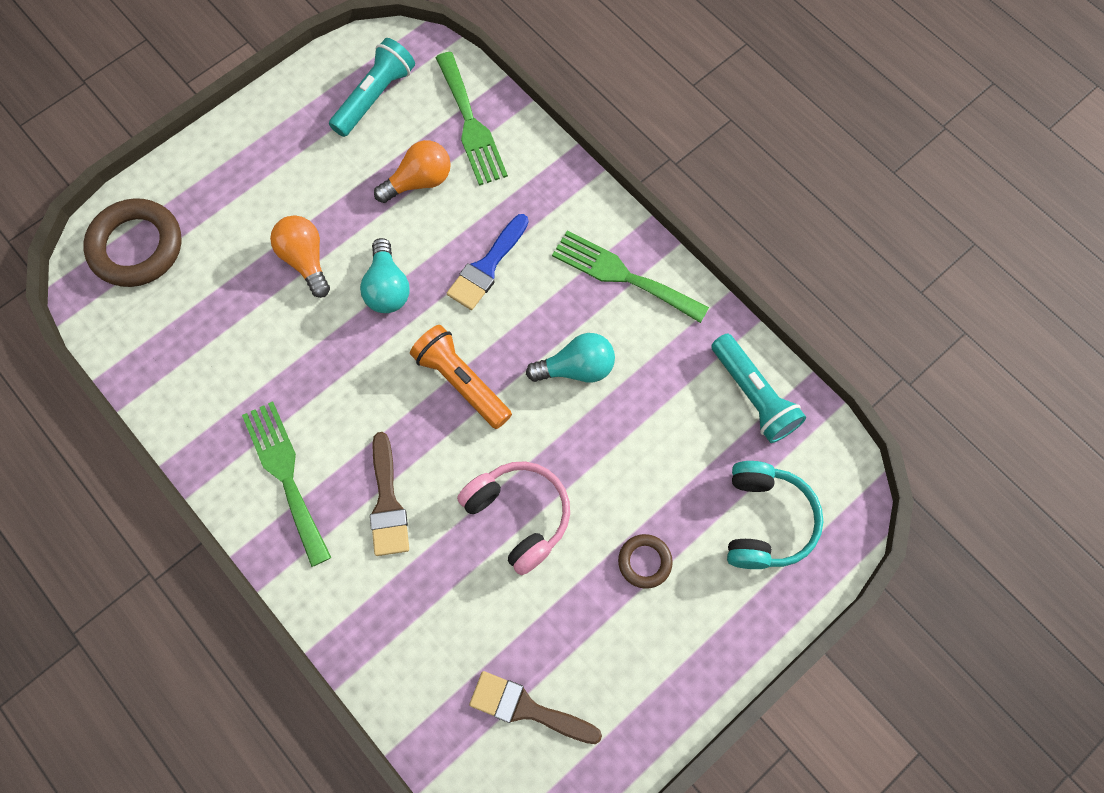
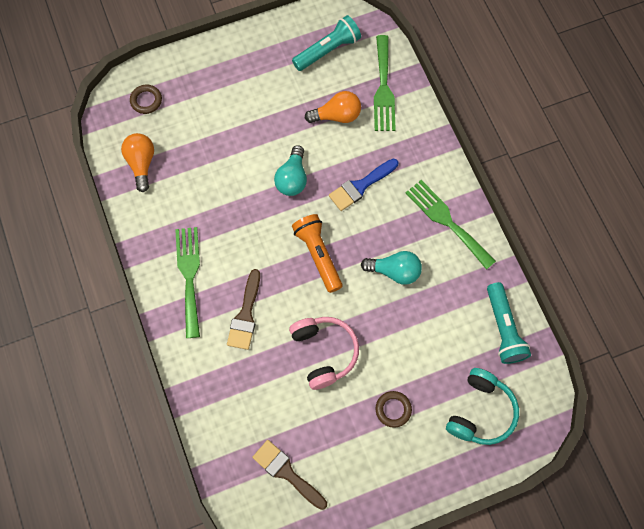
camera: 20 degrees right, 0 degrees up
(136, 247) = (146, 100): brown ring -> brown ring, size x0.51
(305, 260) = (247, 143): orange light bulb -> orange light bulb (141, 164)

